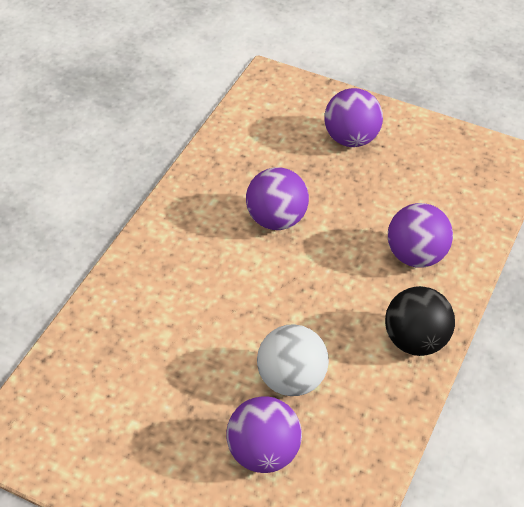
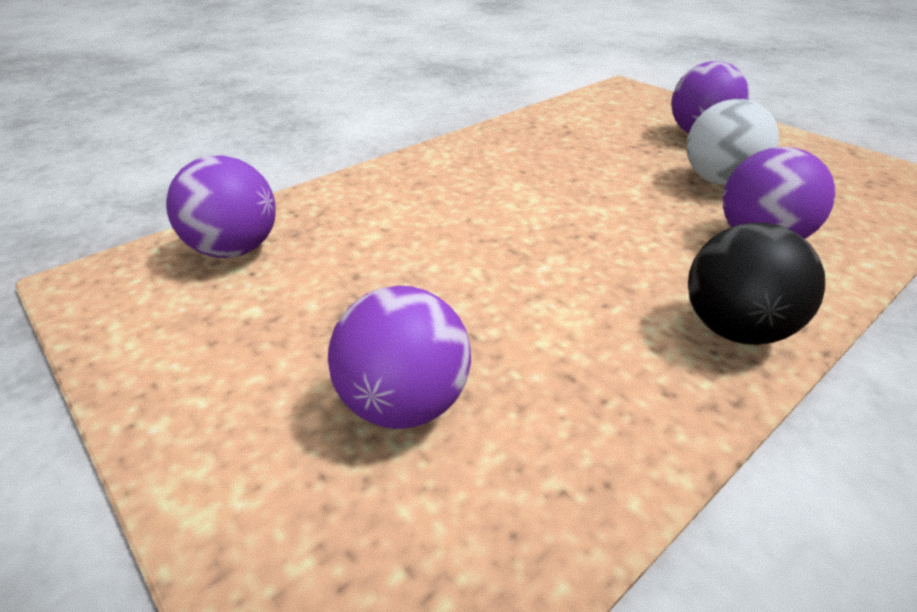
camera: 25 degrees right, 10 degrees down
(276, 220) = (576, 173): purple ball -> purple ball (235, 249)
(291, 380) = (507, 323): white ball -> white ball (719, 181)

